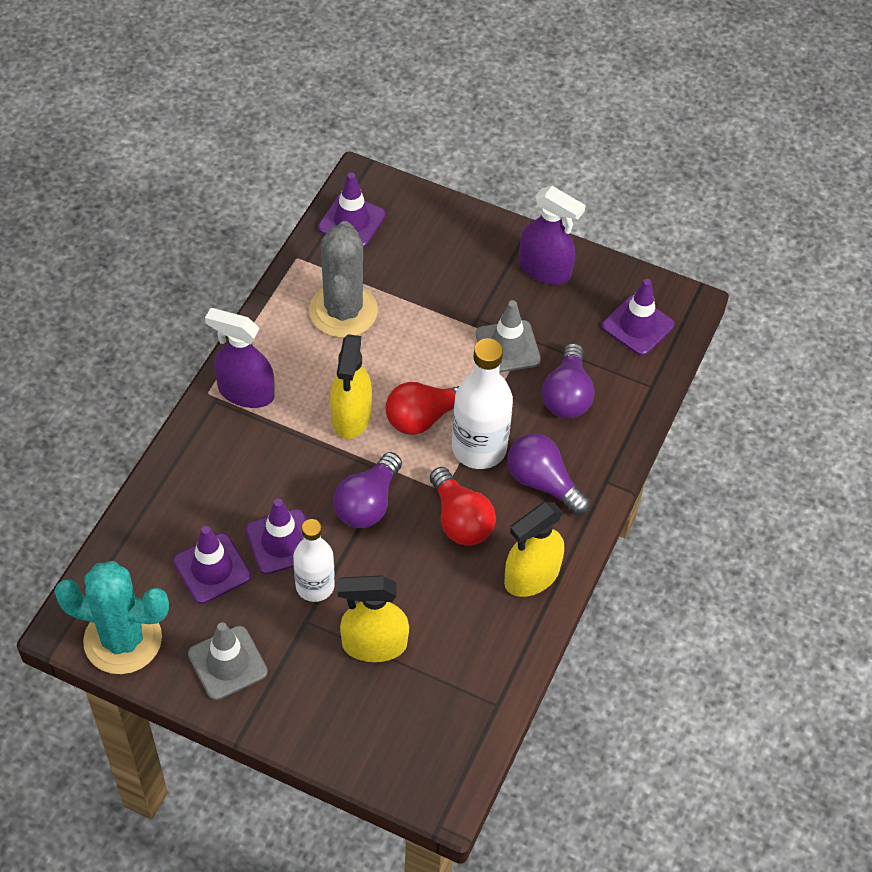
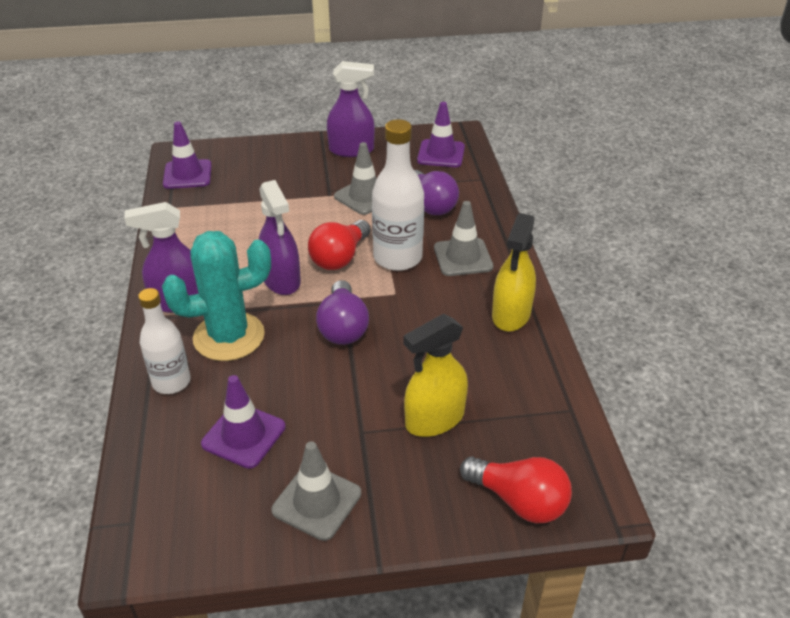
camera: 30 degrees left, 15 degrees down
(123, 639) = (196, 537): turquoise cactus -> turquoise cactus (229, 337)
(281, 542) = (292, 386): purple traffic cone -> none
(315, 586) = (347, 403): white bottle -> white bottle (171, 382)
(343, 311) = (222, 223): grey cactus -> none
(351, 416) = (281, 280): yellow spray bottle -> purple spray bottle
(460, 520) = (425, 305): red light bulb -> red light bulb (519, 501)
(543, 482) = (463, 257): purple light bulb -> grey traffic cone

